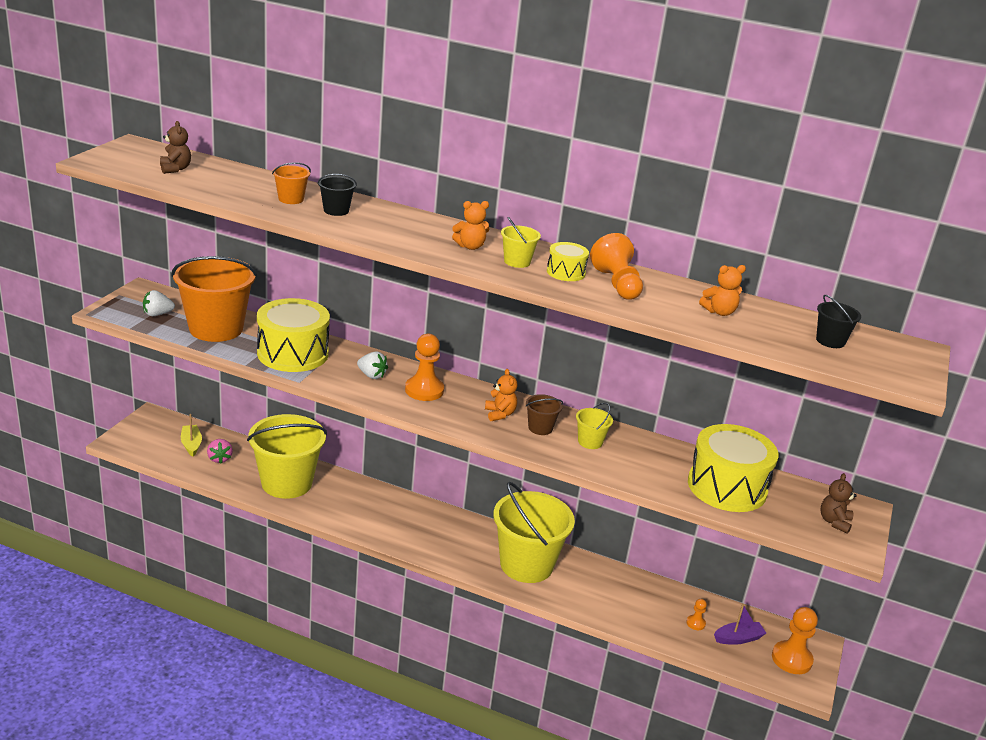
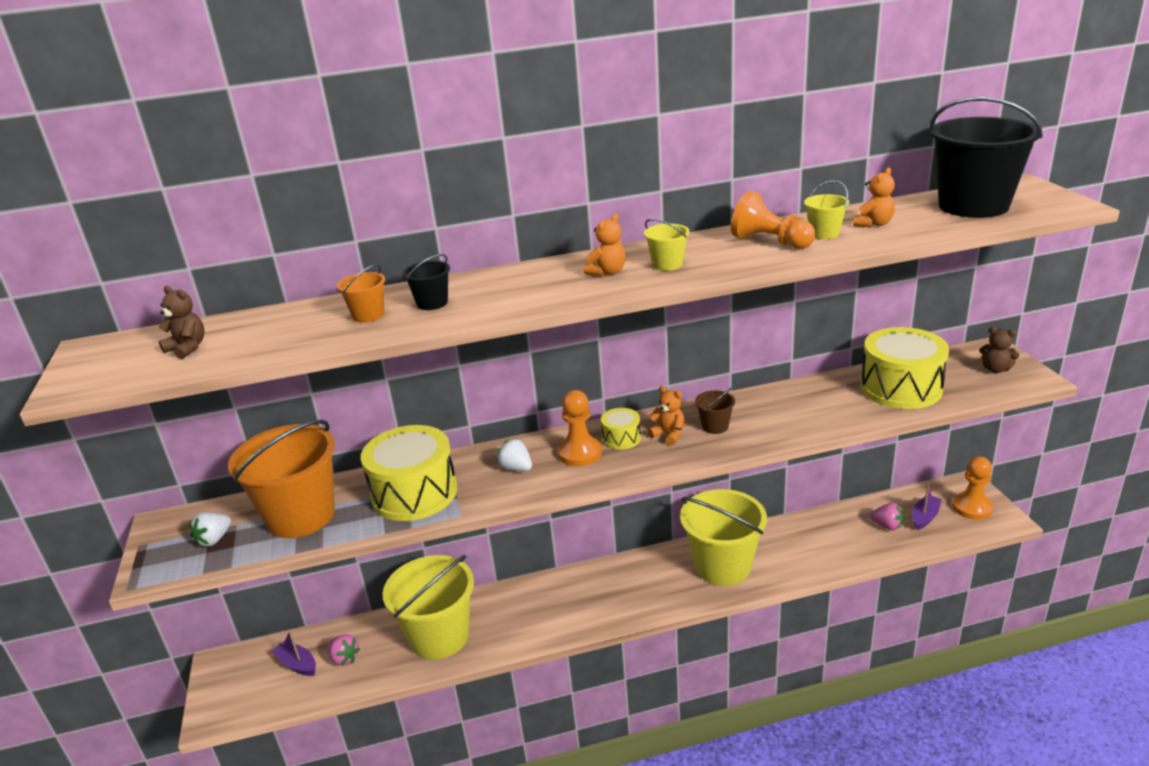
camera: 30 degrees left, 0 degrees up
(191, 444) = (297, 664): yellow boat -> purple boat
(371, 375) = (516, 468): white strawberry -> white strawberry turned 135 degrees counterclockwise
(566, 272) = (718, 253): yellow drum -> yellow drum (621, 438)
(590, 442) = (765, 414): yellow bucket -> yellow bucket (824, 233)
(695, 623) = (887, 526): orange pawn -> pink strawberry
(830, 341) = (973, 206): black bucket -> black bucket, size x2.34
(834, 522) = (995, 369): brown teddy bear -> brown teddy bear turned 45 degrees counterclockwise

